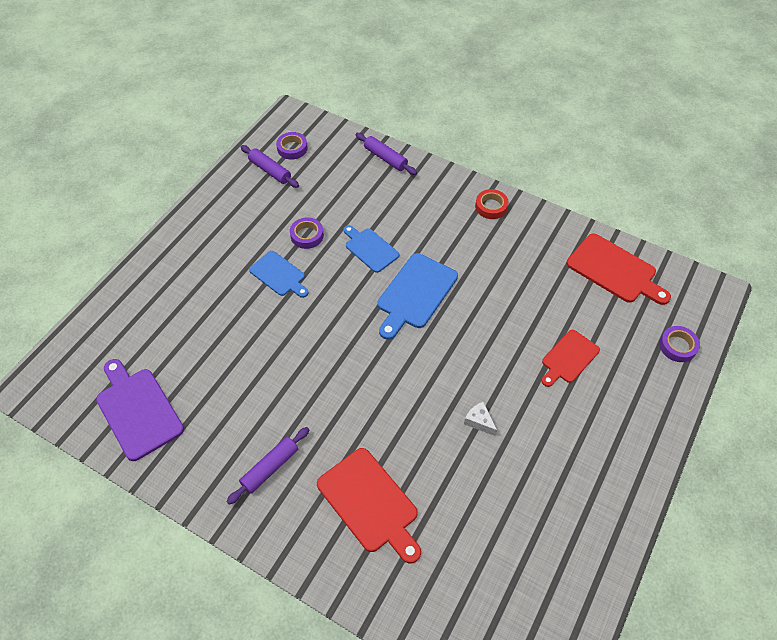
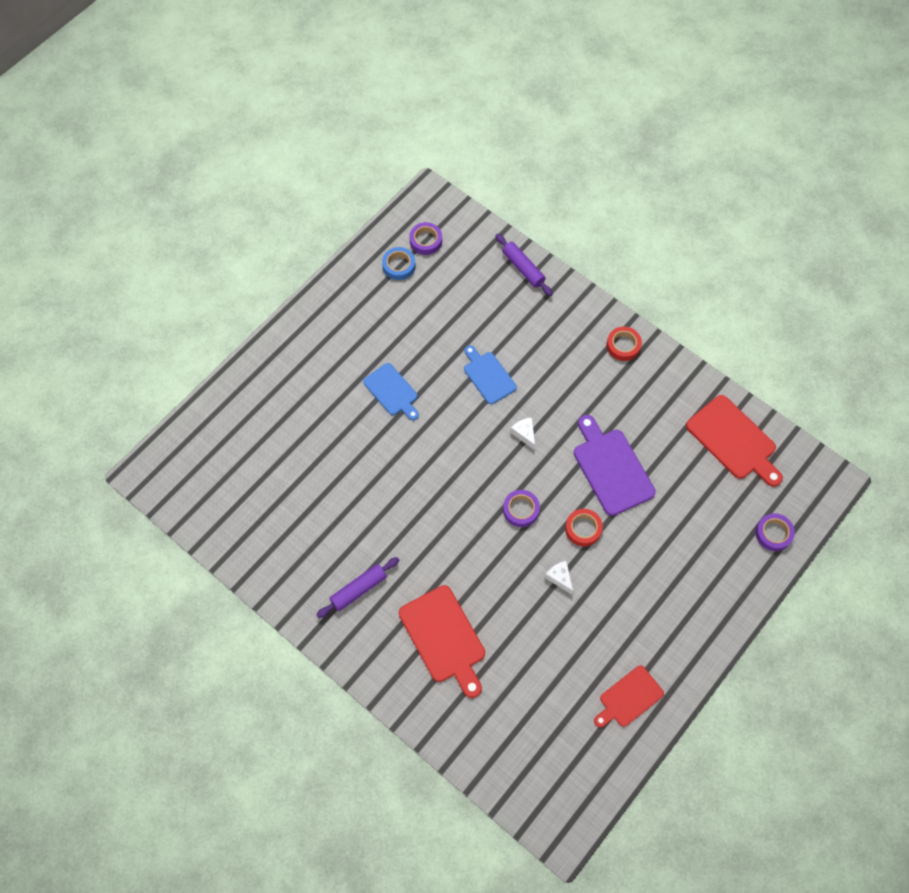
camera: 10 degrees right, 10 degrees up
(138, 410) = (243, 513): purple cutting board -> purple cutting board (611, 468)
(270, 171) = (399, 265): purple rolling pin -> blue tape
(307, 235) = (426, 350): purple tape -> purple tape (521, 510)
(415, 294) = (524, 434): blue cutting board -> white cheese
(492, 371) = (583, 529): none -> red tape
(568, 358) = (661, 528): red cutting board -> red cutting board (629, 698)

